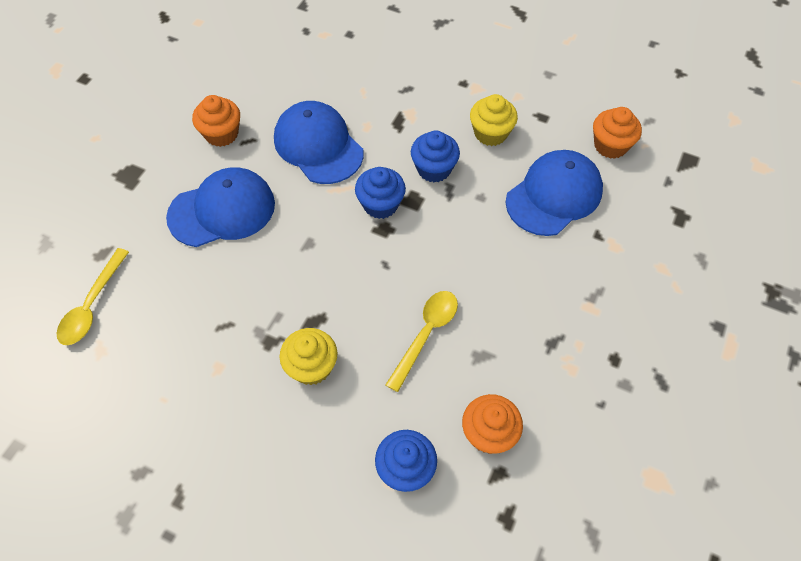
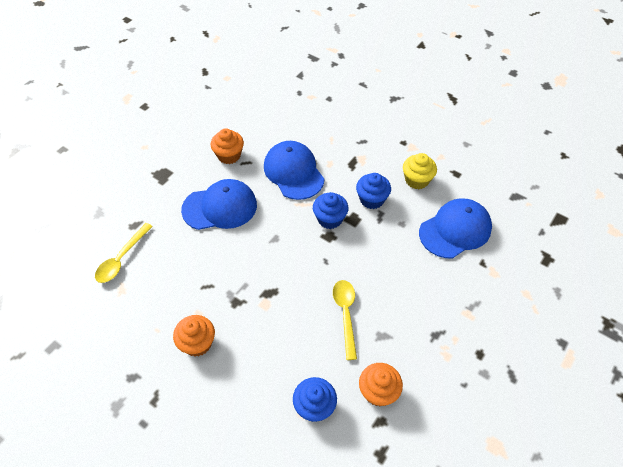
camera: 10 degrees right, 5 degrees down
(311, 367) = (261, 324): yellow cupcake -> none
(426, 334) = (345, 314): yellow spoon -> yellow spoon turned 45 degrees counterclockwise
(610, 145) = (503, 200): orange cupcake -> orange cupcake (197, 343)

